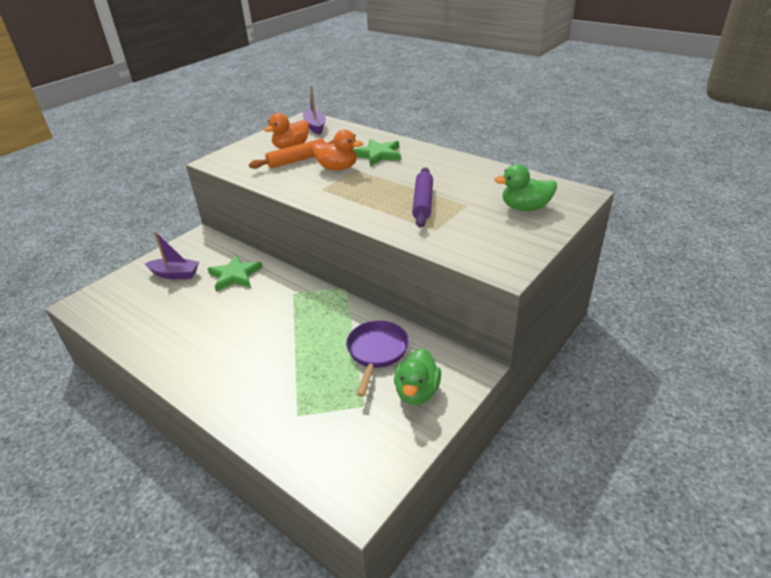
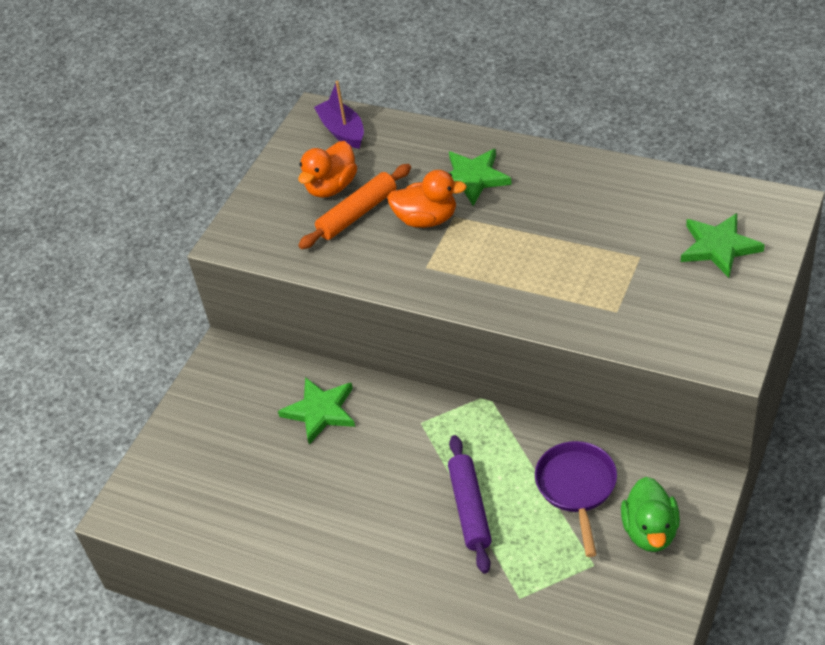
camera: 10 degrees left, 10 degrees up
(175, 274) = (230, 429): purple boat -> none
(423, 203) = (580, 265): purple rolling pin -> purple rolling pin (470, 508)
(525, 208) = (719, 247): green duck -> green star

